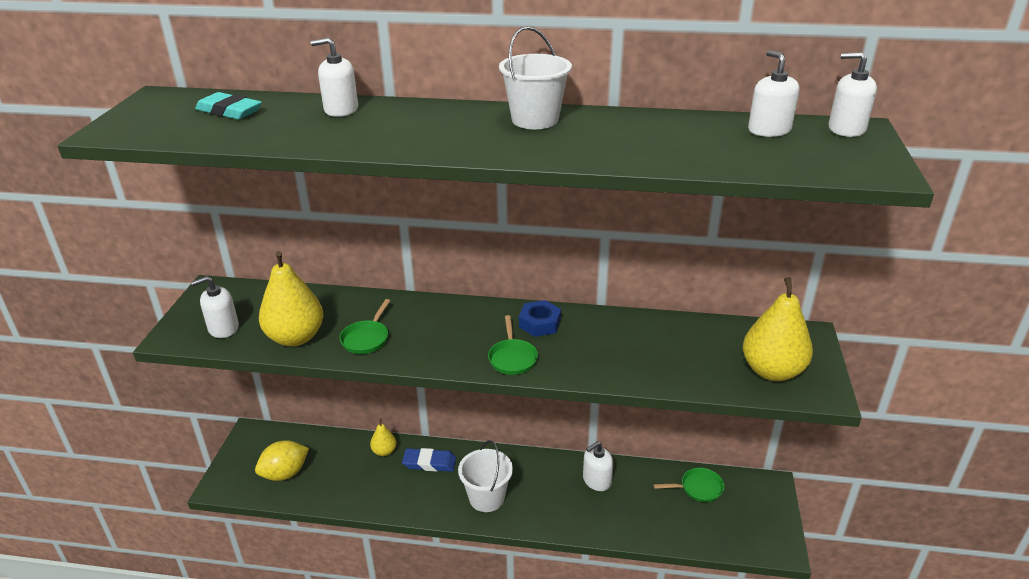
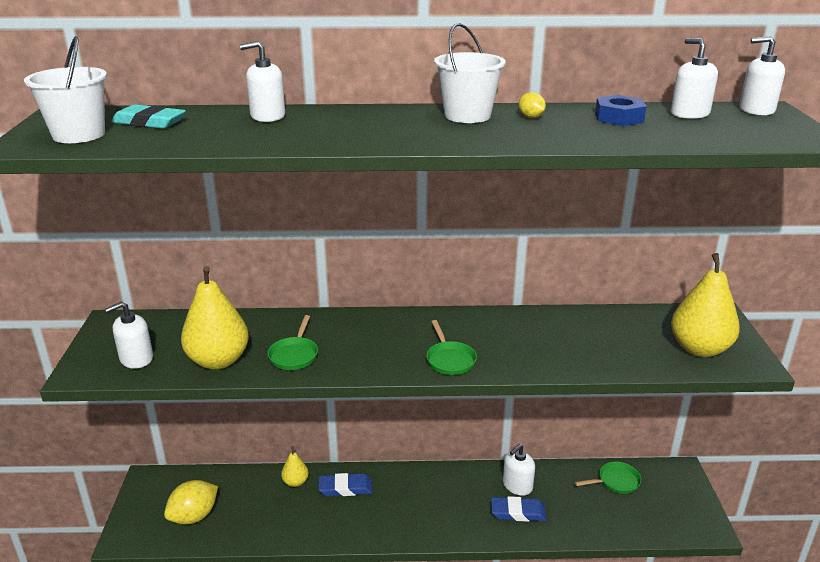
camera: 10 degrees left, 5 degrees down
(486, 498) = (413, 515): white bucket -> white bucket (79, 135)
(540, 323) = (465, 326): blue nut -> blue nut (619, 118)
(590, 507) = (518, 512): none -> blue eraser
(598, 125) = (531, 117): none -> yellow lemon

